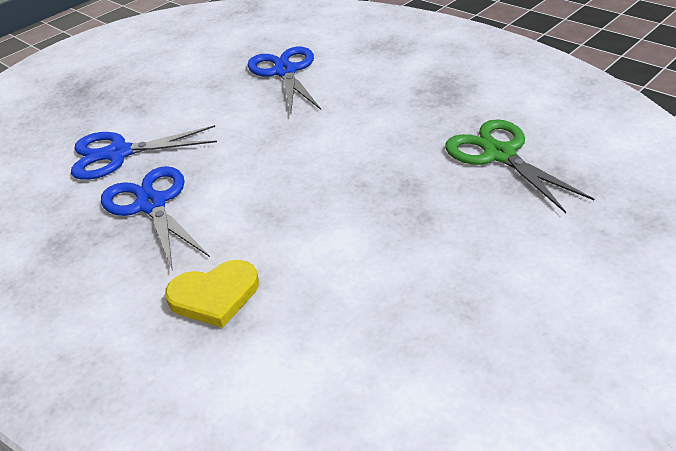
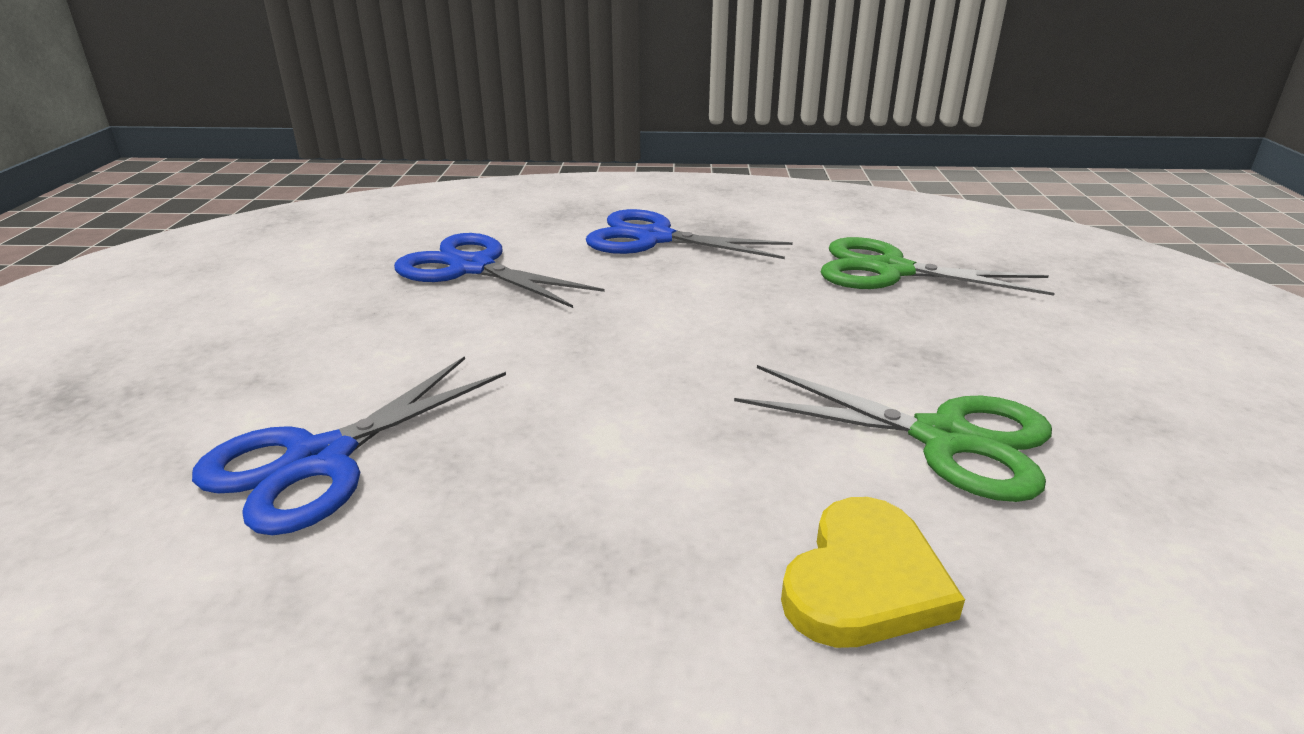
camera: 45 degrees left, 10 degrees down
(151, 204) = (520, 506): blue scissors -> blue scissors (654, 238)
(346, 260) = (943, 438): none -> green scissors

